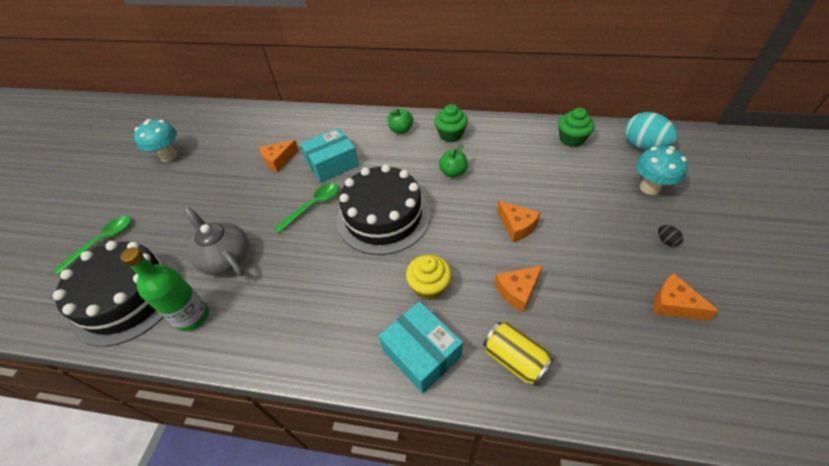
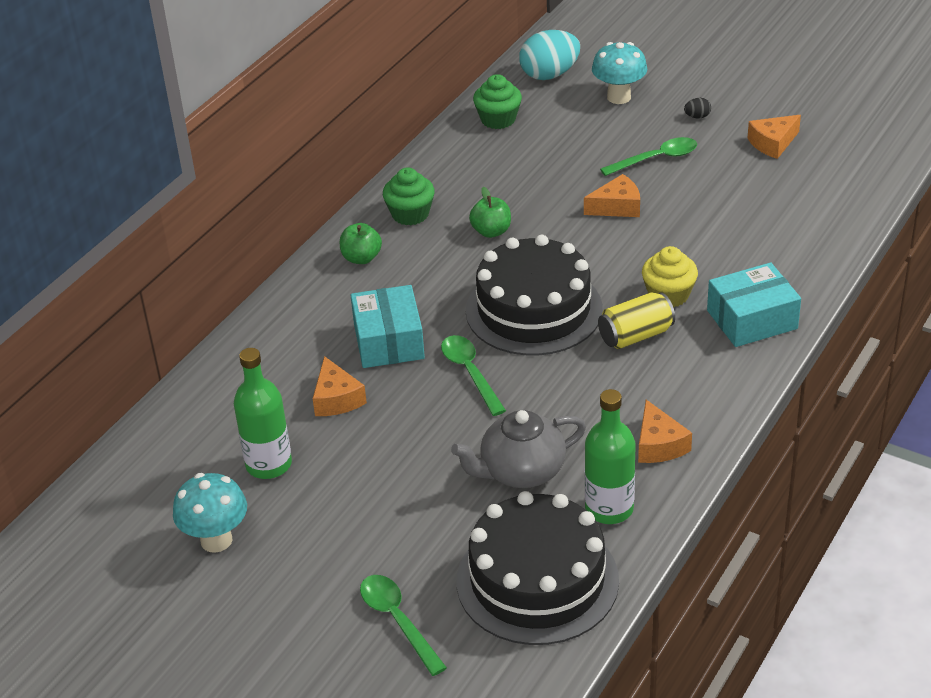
camera: 70 degrees left, 10 degrees down
(224, 154) = (269, 464): none -> green bottle
(514, 359) = (787, 259): yellow can -> yellow can (635, 335)
(517, 290) = (708, 233): orange cheese -> orange cheese (659, 445)
(590, 231) = (656, 159): none -> green spoon

